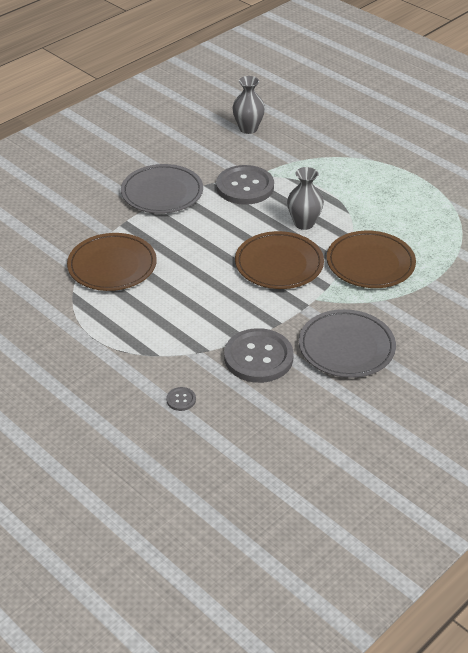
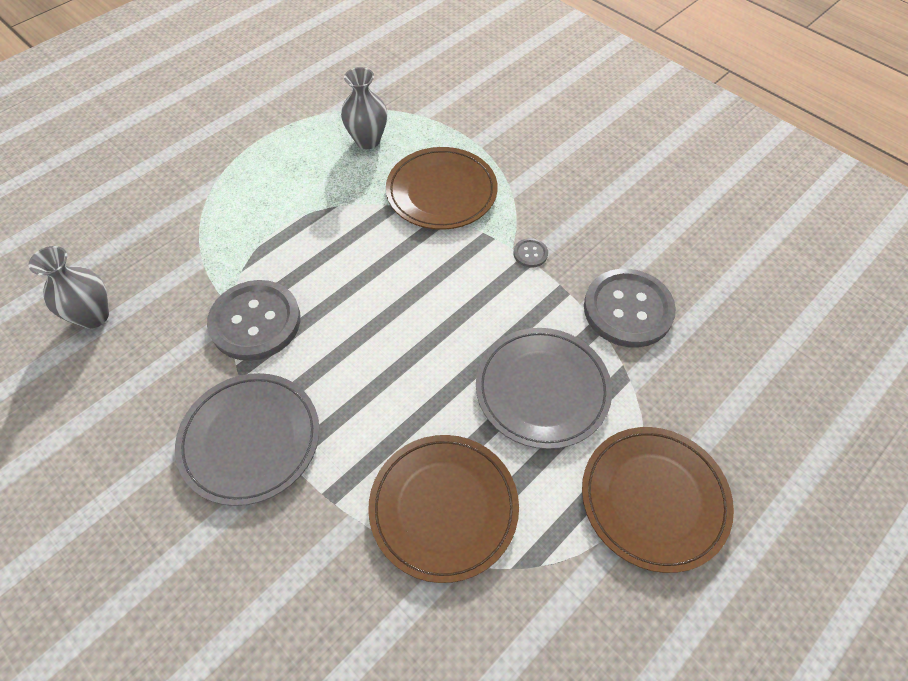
camera: 90 degrees left, 15 degrees up
(181, 400) = (722, 396): grey button -> grey button (530, 254)
(279, 264) = (442, 284): brown plate -> brown plate (654, 499)
(304, 223) = (354, 254): grey vase -> grey vase (368, 140)
(346, 347) = (596, 223): grey plate -> grey plate (542, 389)

